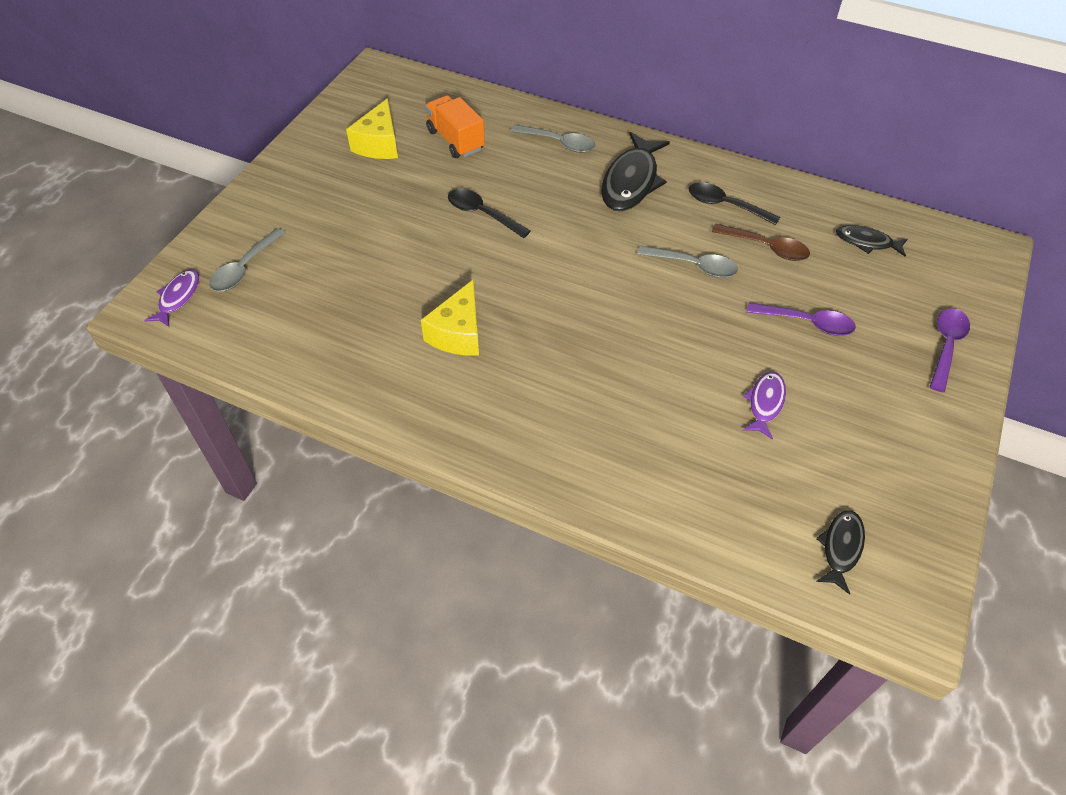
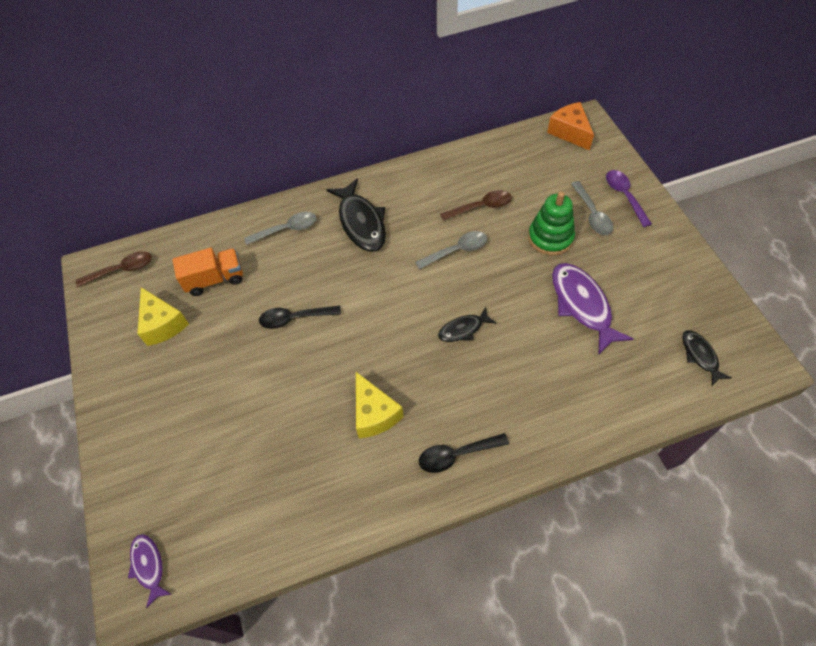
camera: 40 degrees left, 5 degrees up
(244, 268) = (173, 499): grey spoon -> grey spoon (592, 214)
(395, 85) = (121, 270): none -> brown spoon
(455, 140) = (215, 279): orange truck -> orange truck turned 150 degrees clockwise
(725, 205) = (431, 197): black spoon -> black spoon (456, 455)
(765, 403) = (582, 305): purple fish -> purple fish, size x1.81
(807, 323) = (550, 238): purple spoon -> green stacking toy
(867, 242) = (526, 163): black fish -> black fish (463, 329)
(956, 247) = (569, 132): none -> orange cheese

